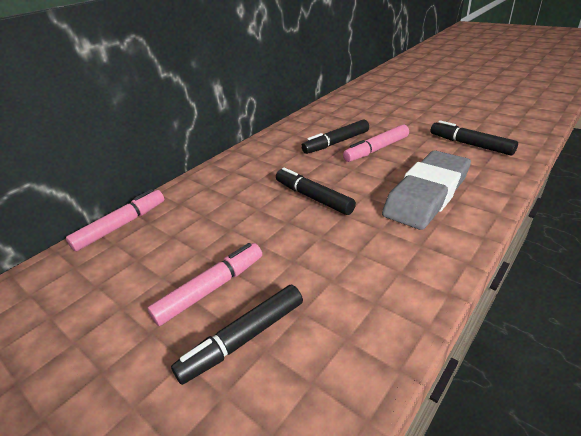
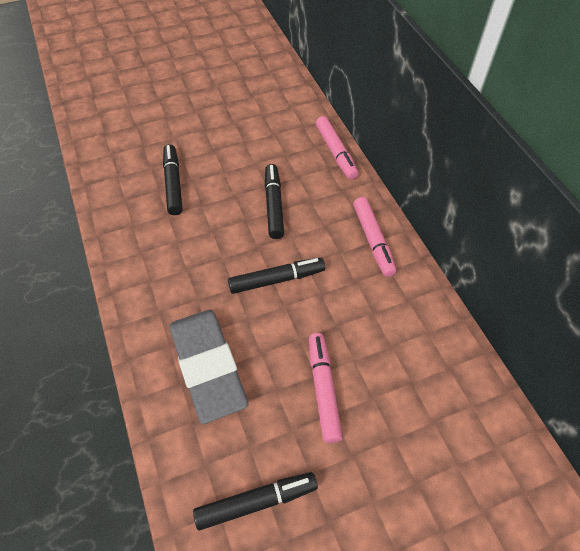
camera: 115 degrees right, 20 degrees up
(211, 289) = (223, 182): pink marker -> pink marker (373, 240)
(336, 143) = (370, 360): black marker -> black marker (274, 205)

